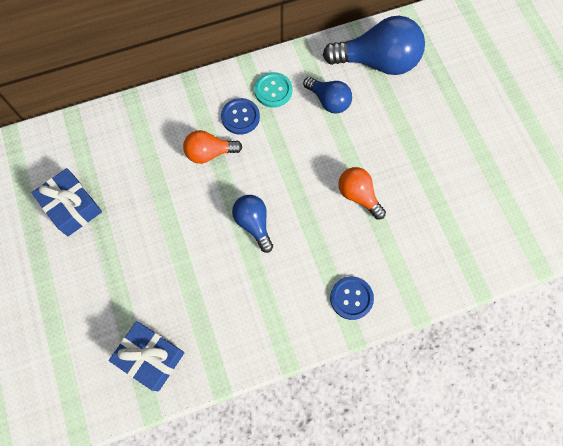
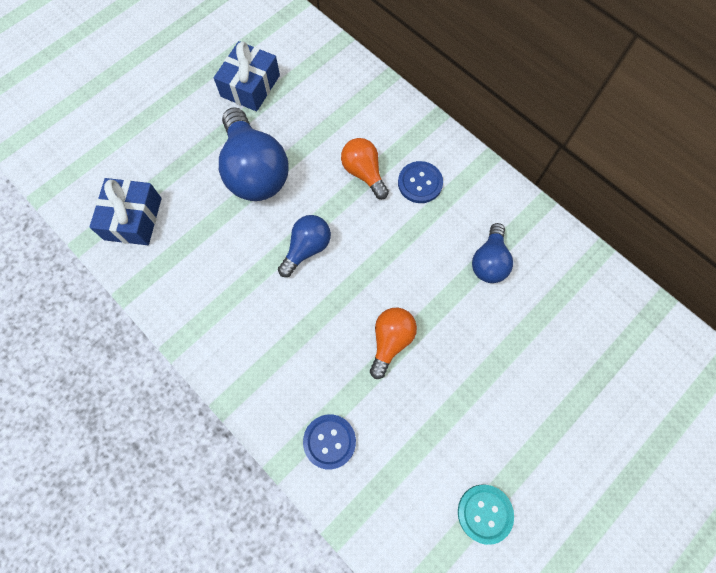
camera: 65 degrees right, 0 degrees up
(273, 90) = (469, 200): turquoise button -> turquoise button (484, 513)
(351, 298) = (268, 382): blue button -> blue button (329, 441)
(377, 62) = (571, 294): blue light bulb -> blue light bulb (254, 171)

